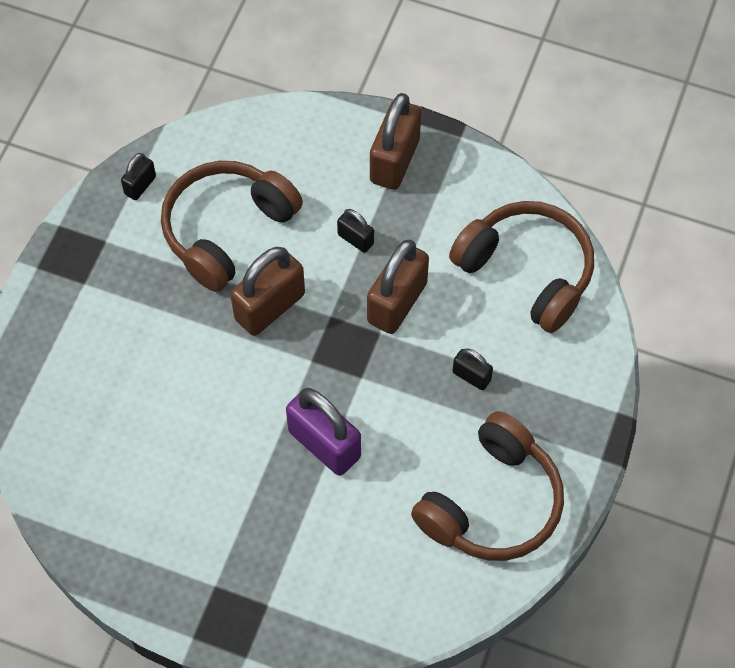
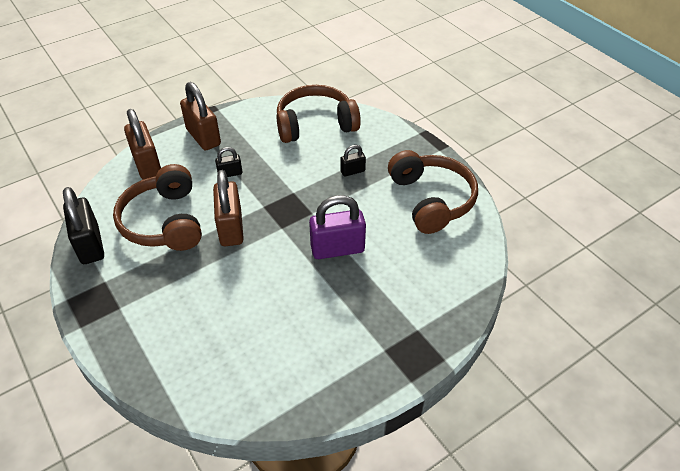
camera: 55 degrees left, 15 degrees down
(140, 185) = (90, 245): black padlock -> black padlock, size x1.96
(397, 302) = (283, 177): brown padlock -> brown padlock (147, 165)

